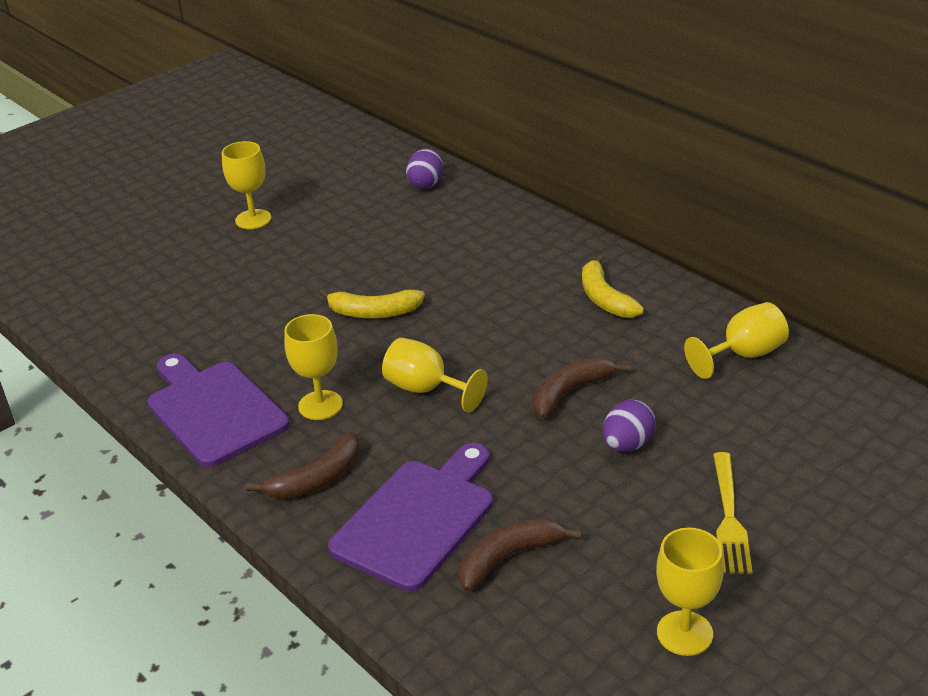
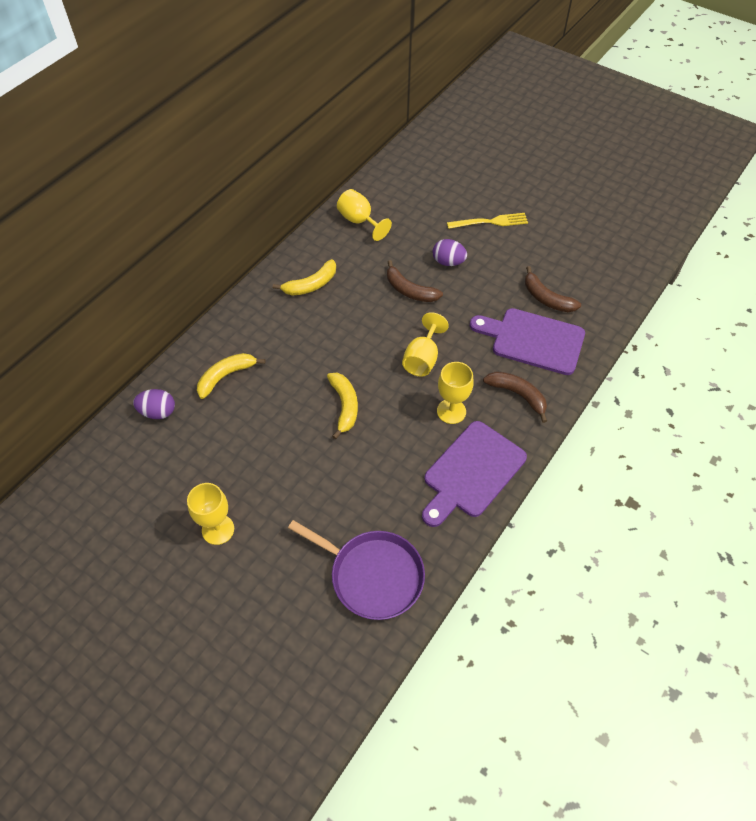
camera: 105 degrees left, 20 degrees up
(131, 315) = (372, 575): none -> purple pan
(460, 227) = (226, 376): none -> yellow banana
(684, 633) = (568, 233): yellow goblet -> none

